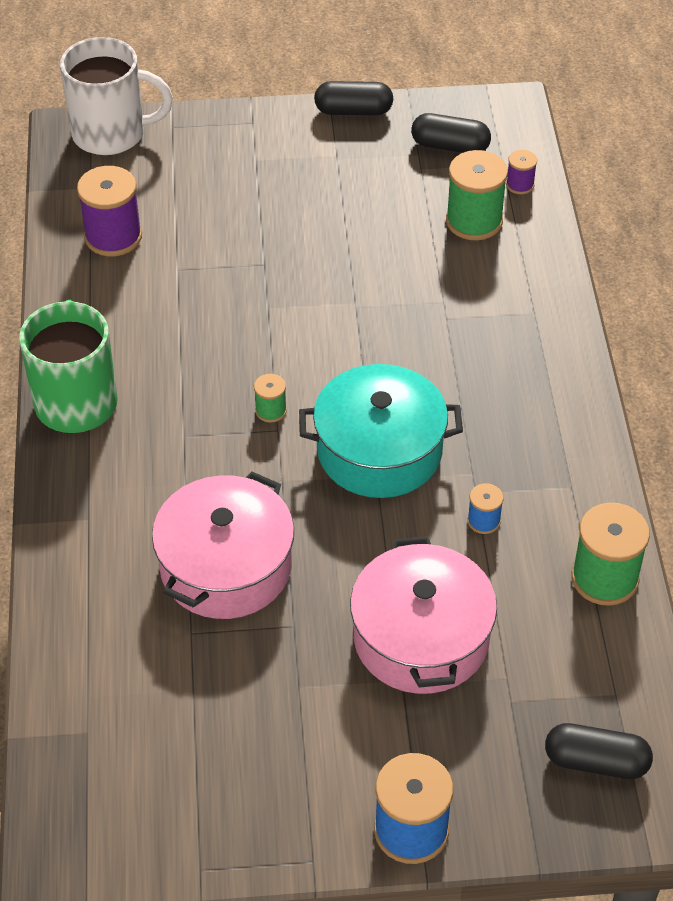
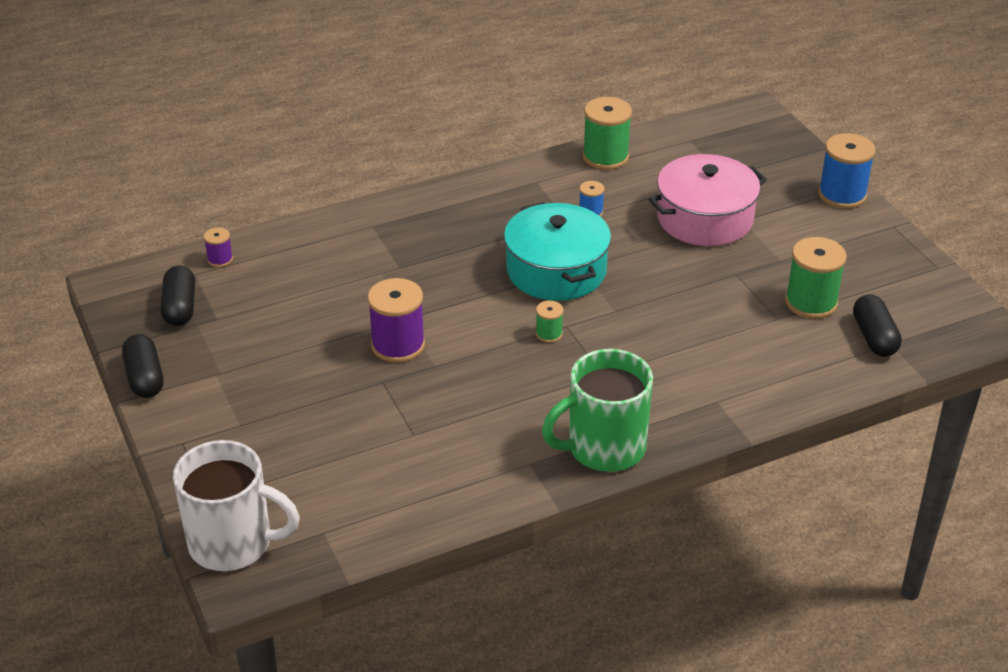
camera: 110 degrees left, 10 degrees down
(111, 134) = (233, 543): white mug -> white mug turned 120 degrees clockwise
(113, 237) = (389, 491): purple spool -> purple spool (398, 345)
(226, 566) = (710, 317): pink pot -> none
(474, 221) = (276, 275): green spool -> green spool (811, 302)
(596, 762) = (742, 139): black capsule -> black capsule (874, 337)

